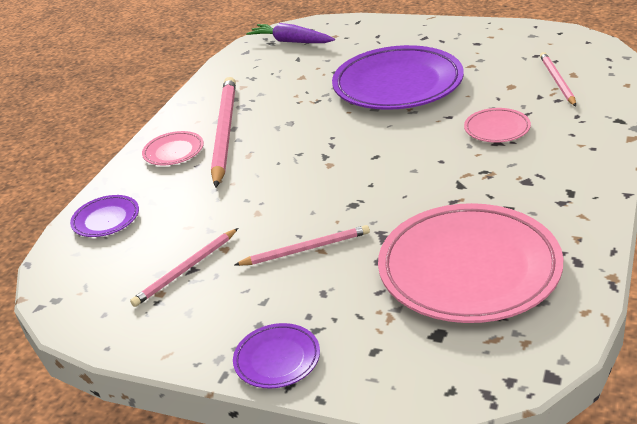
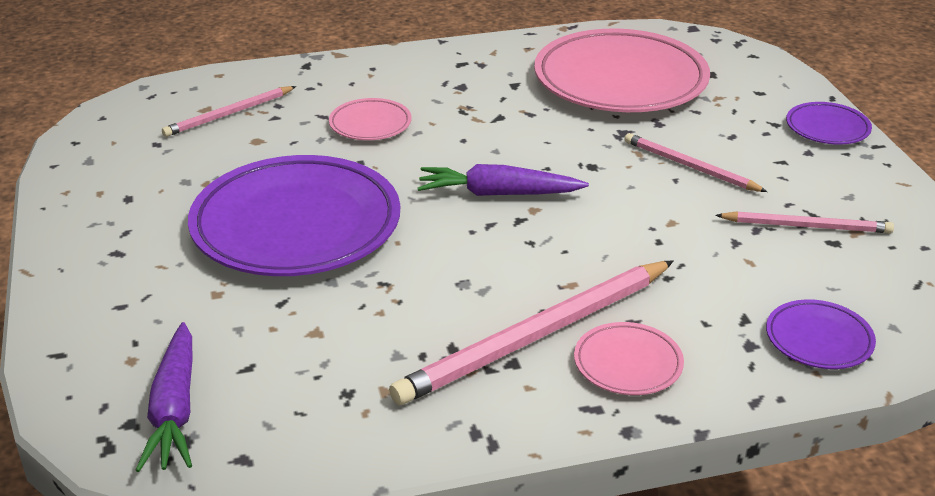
camera: 130 degrees left, 0 degrees up
(360, 156) = (498, 194): none -> purple carrot

